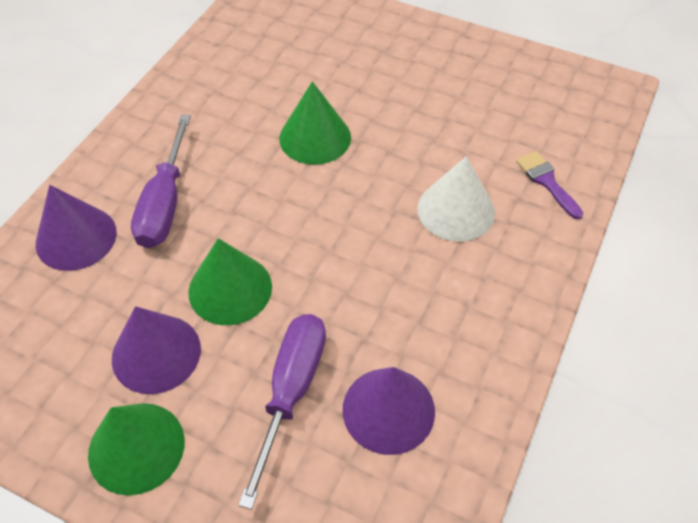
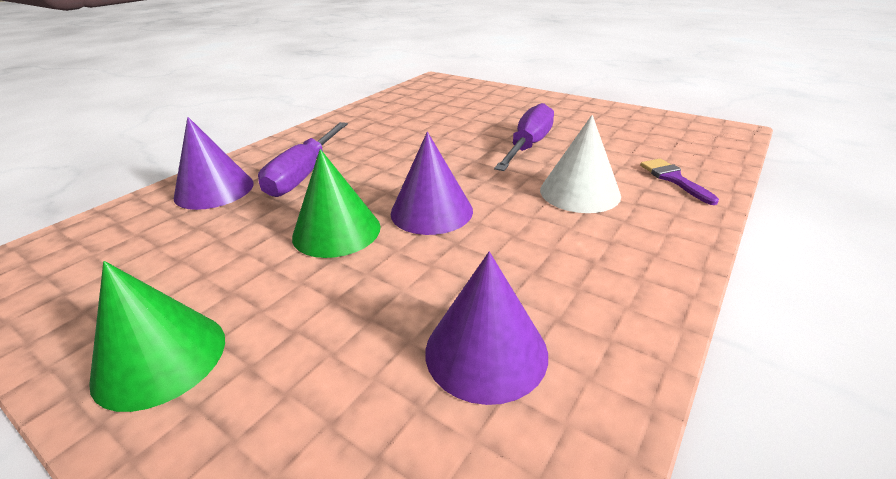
camera: 10 degrees right, 20 degrees down
(156, 353) = (236, 274): purple cone -> purple cone (431, 211)
(291, 392) = (368, 321): purple screwdriver -> purple screwdriver (528, 146)
(315, 137) = (451, 145): green cone -> none

